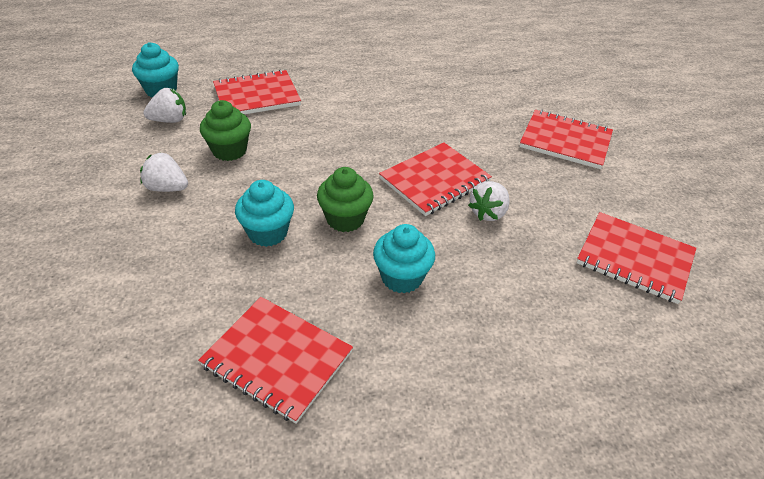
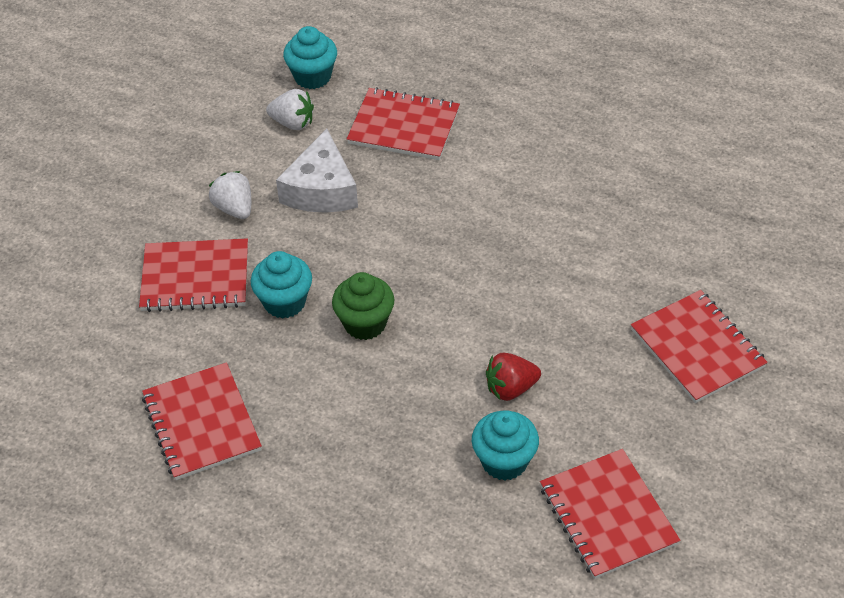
camera: 40 degrees right, 5 degrees up
(229, 150) = (321, 189): green cupcake -> white cheese
(402, 277) = (362, 409): turquoise cupcake -> turquoise cupcake (504, 461)
(435, 180) = (493, 324): red notebook -> red notebook (195, 278)
(488, 213) = (510, 388): white strawberry -> red strawberry

